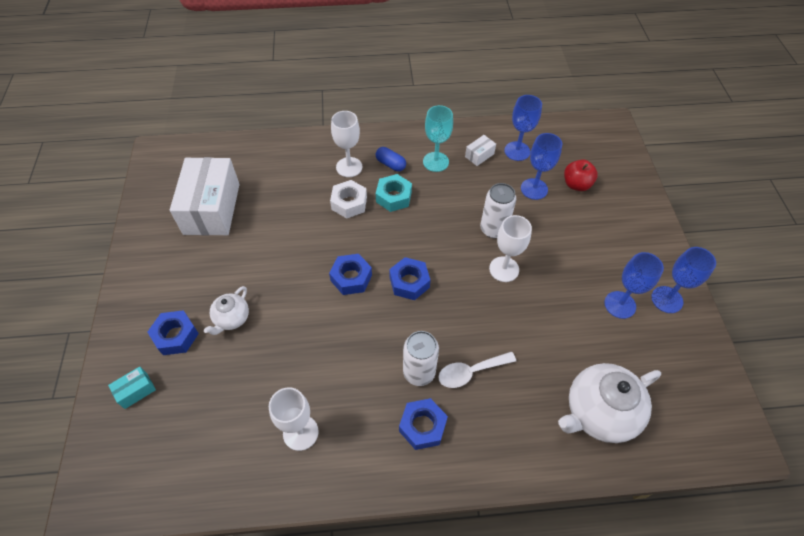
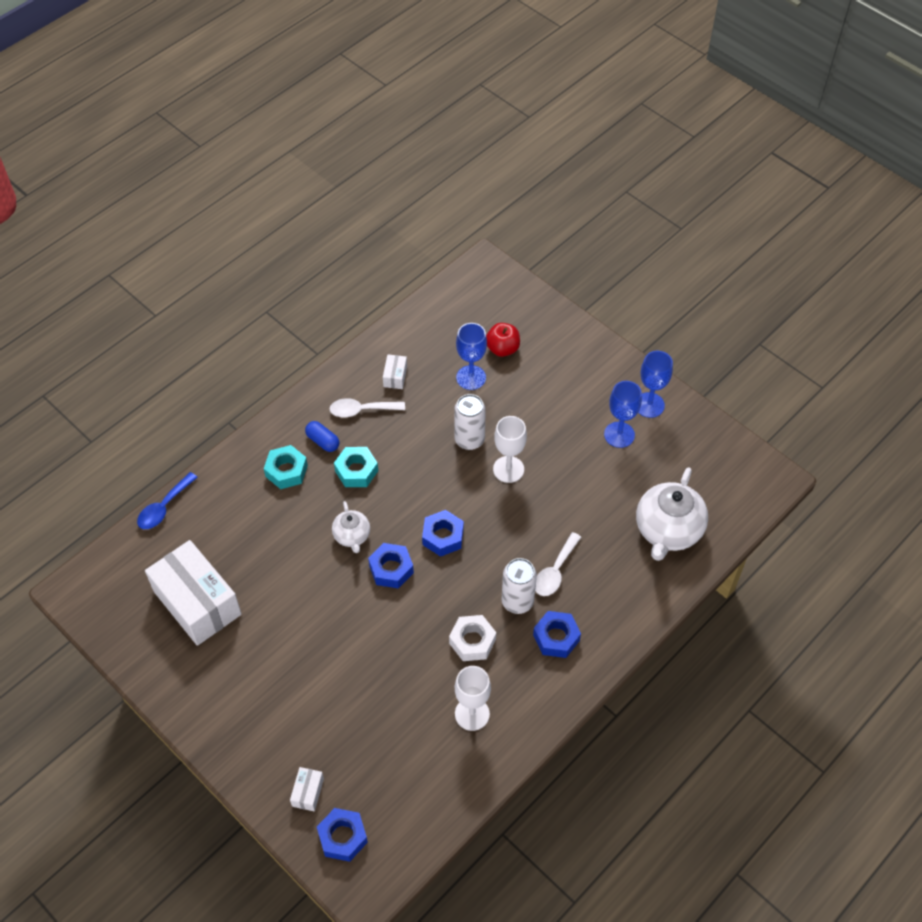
camera: 40 degrees left, 0 degrees up
(136, 391) = (308, 792): turquoise box -> white box
(176, 336) = (292, 728): blue nut -> blue nut (342, 837)
(231, 319) = (325, 678): white teapot -> white teapot (352, 536)
(256, 140) = (164, 507): none -> blue spoon
(349, 167) = (286, 471): white goblet -> turquoise nut
(349, 203) = (322, 505): white nut -> white nut (472, 641)
(390, 164) = (323, 441): blue capsule -> blue capsule turned 45 degrees clockwise
(435, 162) = (362, 410): turquoise goblet -> white spoon
(517, 151) = (425, 349): blue goblet -> none

